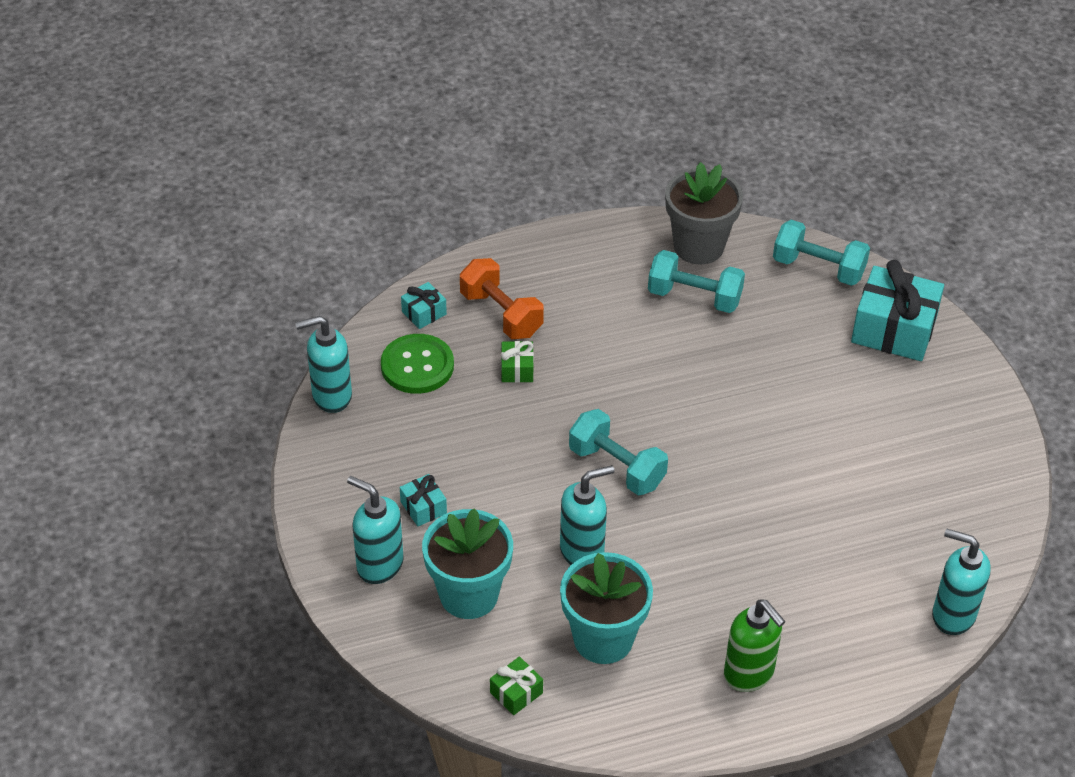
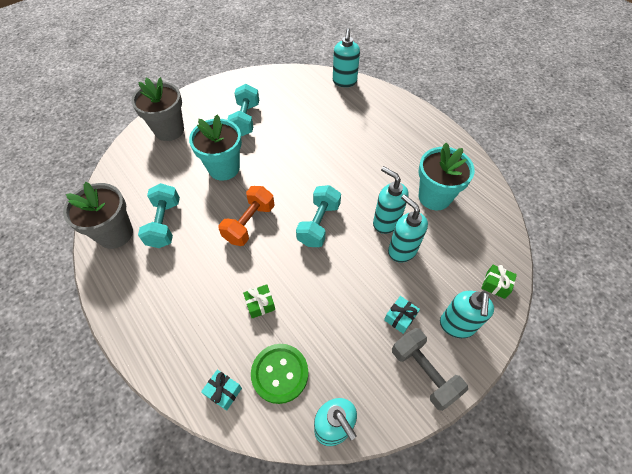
camera: 110 degrees left, 10 degrees up
(341, 503) = (424, 372): none -> grey dumbbell
(469, 594) = (446, 267): turquoise flower pot -> turquoise flower pot (224, 168)
(501, 314) = (210, 334): orange dumbbell -> orange dumbbell (249, 223)
(516, 693) = (490, 223): green gift -> green gift (495, 285)
(523, 551) = (402, 250): none -> turquoise soap dispenser
(749, 674) = (417, 138): green soap dispenser -> none
(818, 268) = (125, 170): turquoise dumbbell -> turquoise dumbbell (245, 119)
(894, 329) = (169, 130): turquoise gift -> grey flower pot

